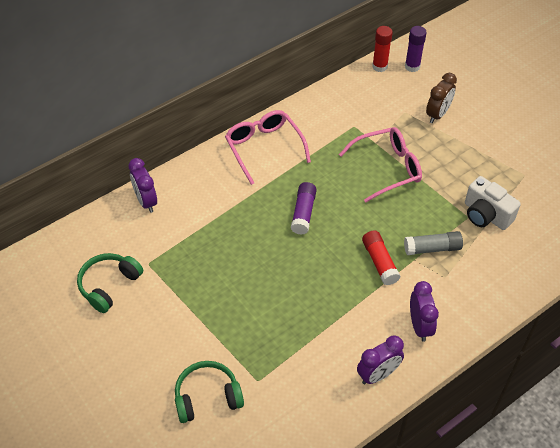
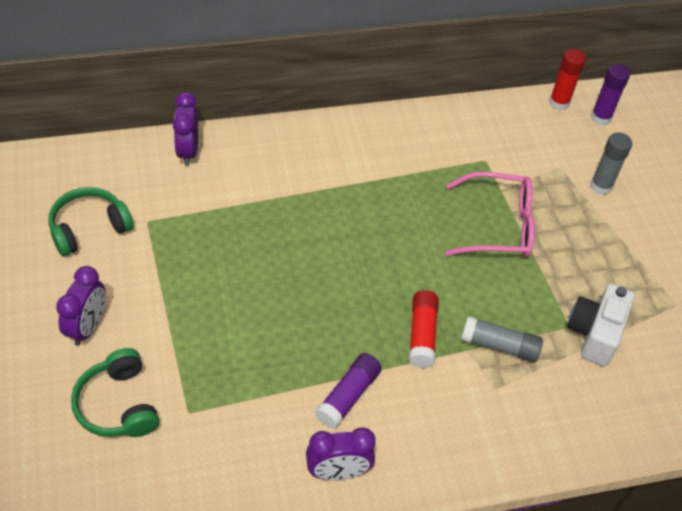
camera: 20 degrees right, 0 degrees up
(207, 397) = (118, 404): green headphones -> green headphones turned 120 degrees counterclockwise
(264, 148) = (360, 144): pink glasses -> none
(303, 213) = (362, 237): purple glue stick -> purple glue stick (348, 396)
(419, 326) = (427, 435): purple clock -> purple clock (88, 327)
(437, 114) = (601, 186): brown clock -> grey glue stick
(486, 215) = (594, 333): white camera -> white camera turned 45 degrees clockwise

